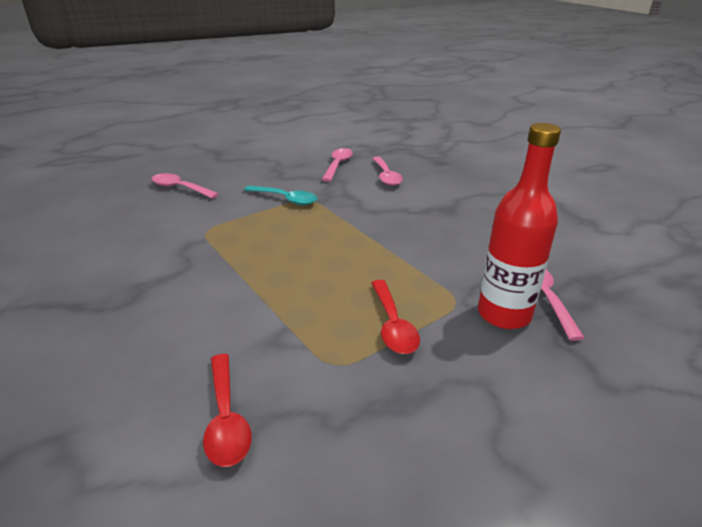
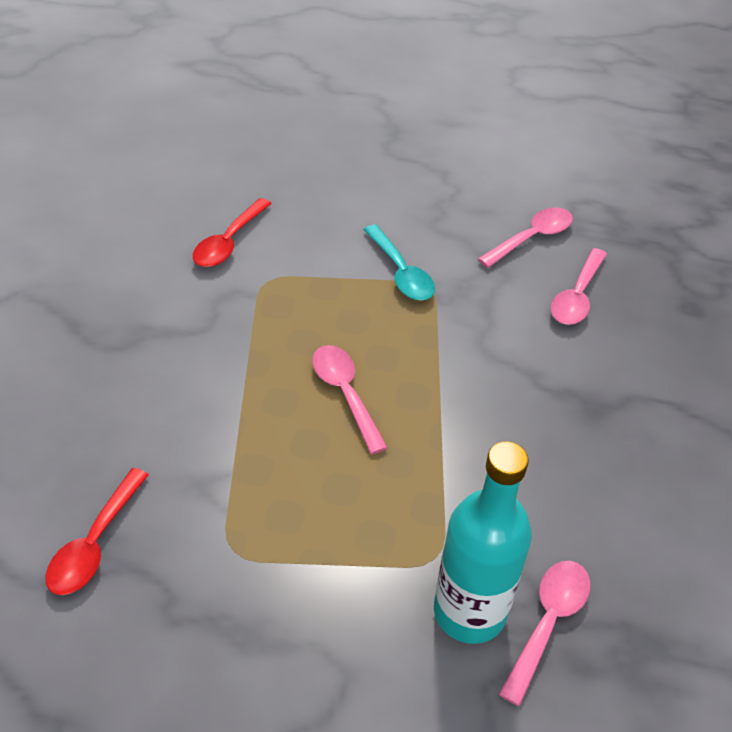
camera: 35 degrees right, 15 degrees up
(180, 188) = (297, 186): pink spoon -> pink spoon (345, 394)
(393, 325) = (333, 542): red spoon -> red spoon (229, 242)
(504, 314) = (469, 612): red bottle -> turquoise bottle

